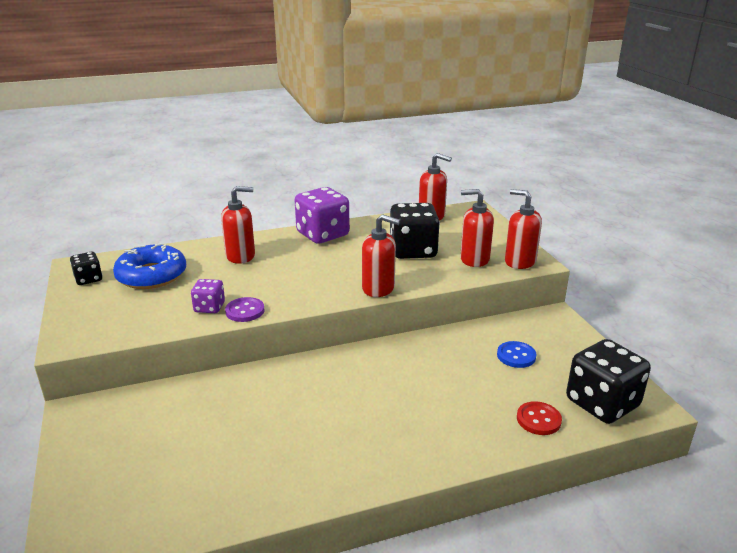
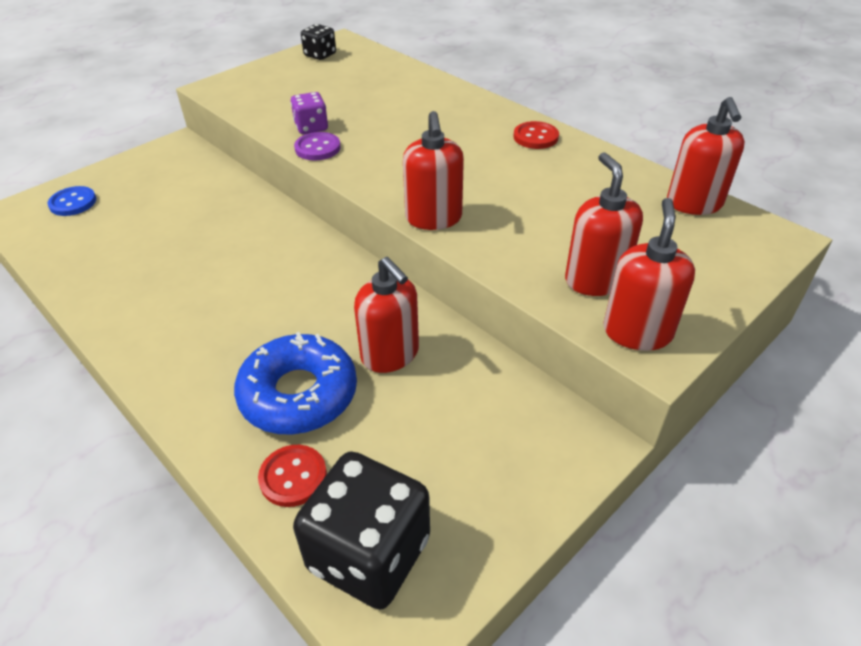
camera: 65 degrees right, 15 degrees up
(151, 275) = (349, 78): blue donut -> blue donut (298, 394)
(241, 256) = (430, 106): red soap dispenser -> red soap dispenser (390, 354)
(322, 234) = (535, 137): purple dice -> red button
(413, 251) = (564, 216): black dice -> none
(516, 356) = (438, 417): blue button -> blue button (73, 203)

